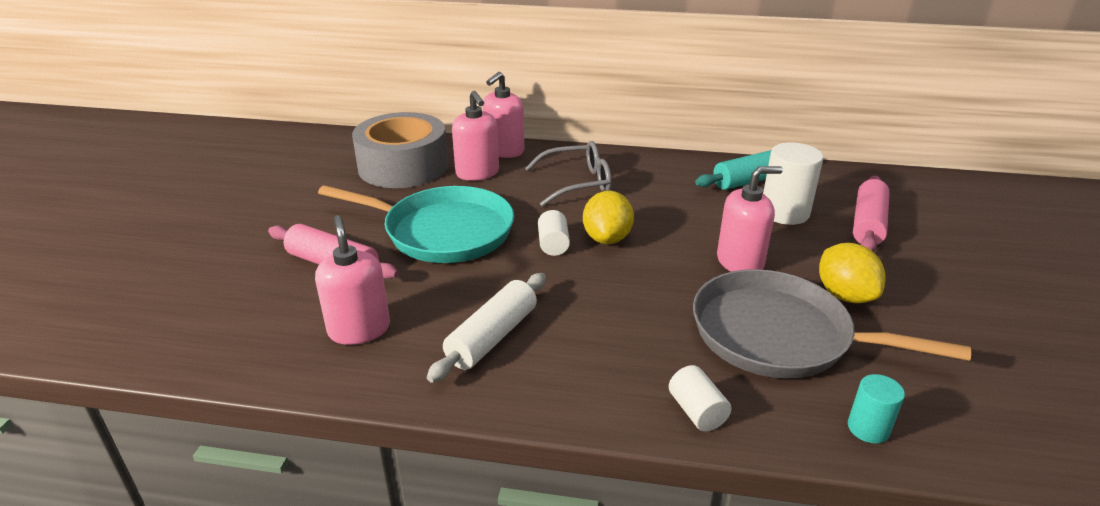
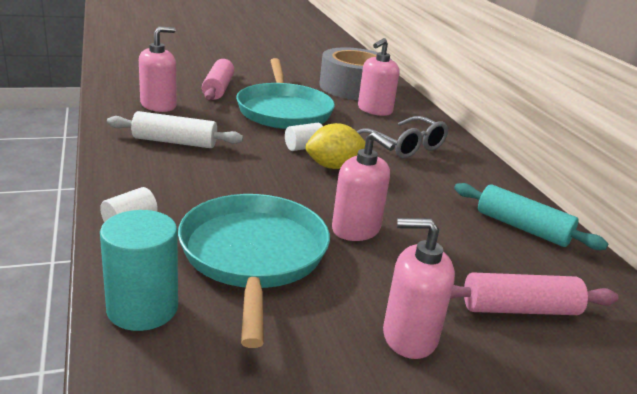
camera: 60 degrees right, 5 degrees down
(504, 151) = (420, 114): pink soap dispenser -> pink soap dispenser (409, 336)
(779, 335) = (253, 255): grey pan -> turquoise pan
(784, 213) = (478, 250): white cylinder -> none
(845, 295) = (351, 293): yellow lemon -> none
(868, 428) = (142, 308): turquoise cylinder -> turquoise cylinder, size x1.76

